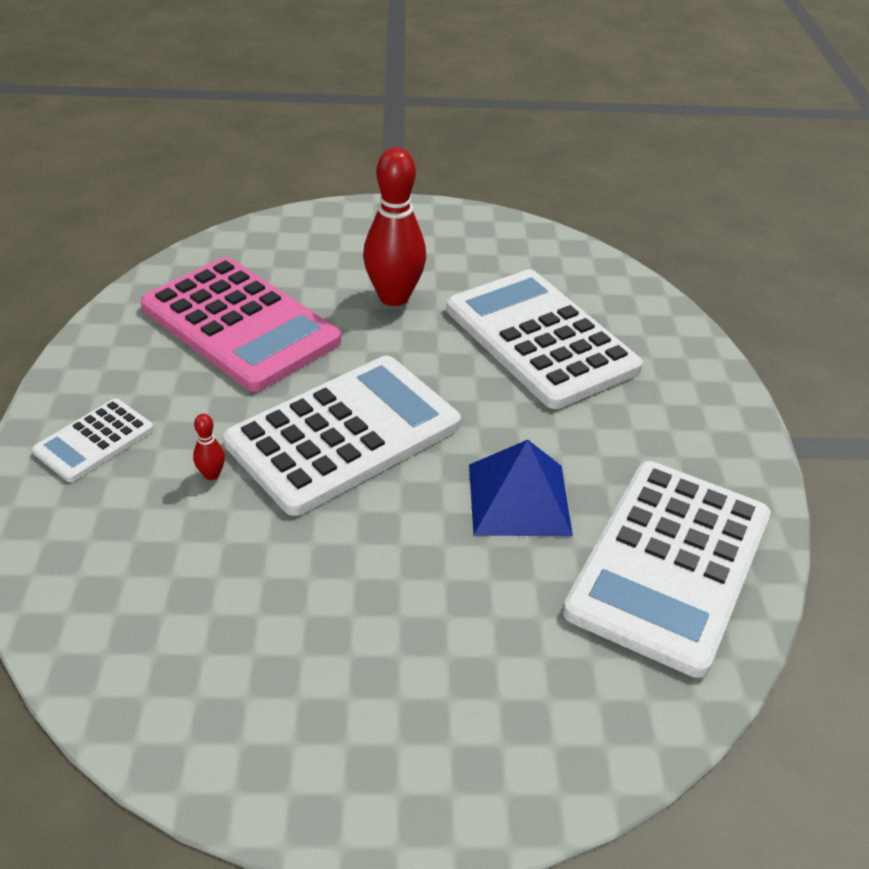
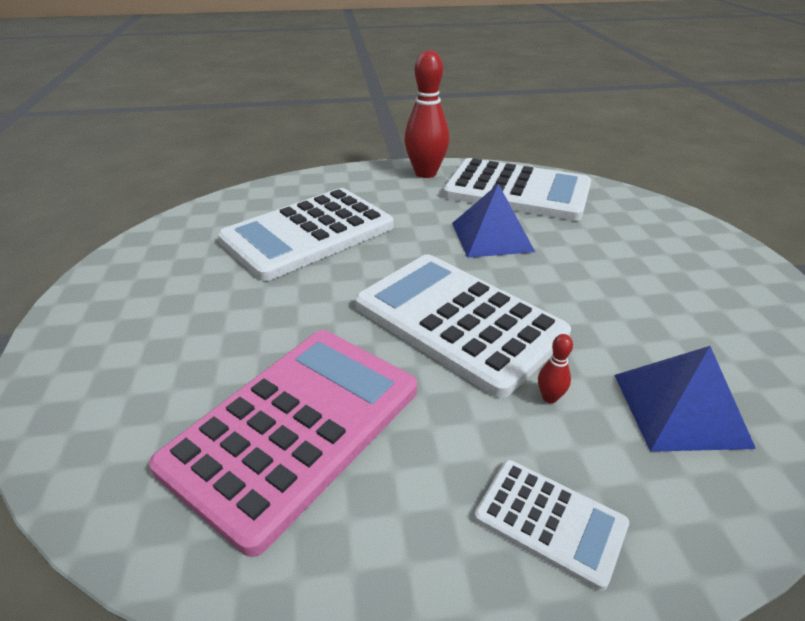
camera: 95 degrees left, 5 degrees down
(157, 567) = (680, 409): none -> blue pyramid
(394, 297) = (243, 313): red bowling pin -> red bowling pin (425, 173)

